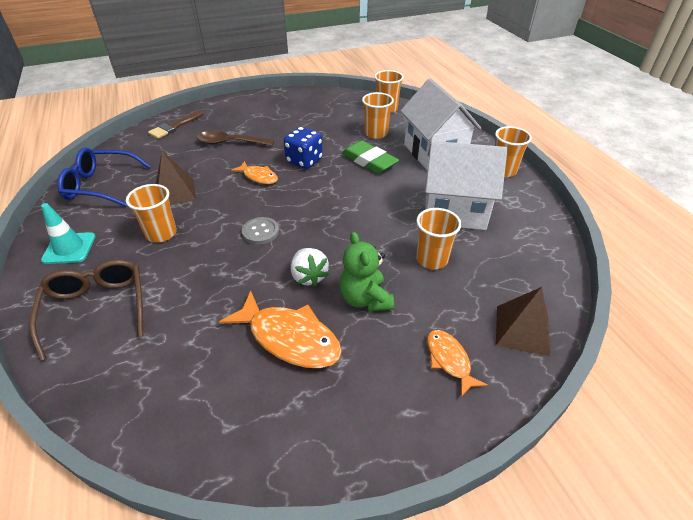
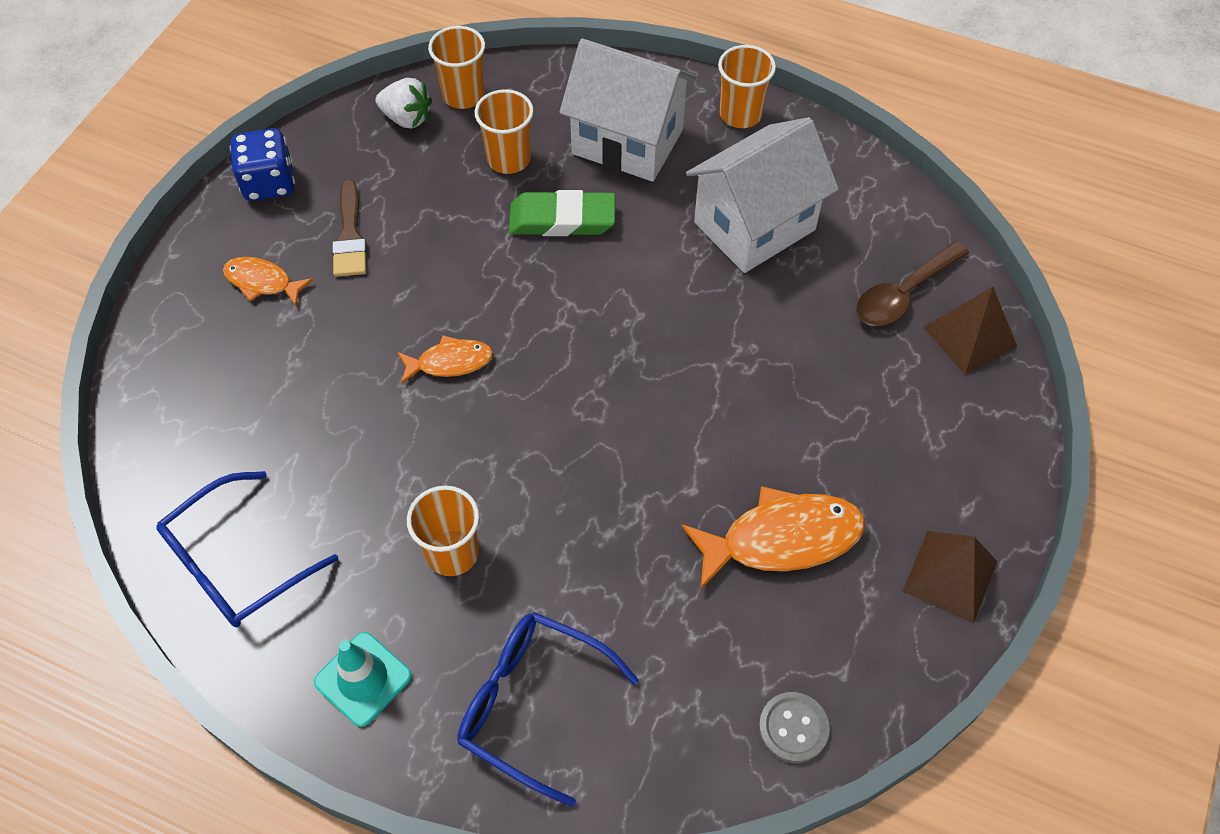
camera: 45 degrees left, 15 degrees up
(97, 309) = (534, 705): brown glasses -> blue glasses
(174, 127) = (173, 374): brown brush -> brown brush (350, 236)
(175, 192) = (370, 481): brown pyramid -> brown pyramid (950, 576)
(230, 143) = (317, 335): brown spoon -> brown spoon (903, 294)
(260, 232) = (574, 442): grey button -> grey button (793, 728)
(304, 161) = (475, 286): blue dice -> blue dice (269, 183)
(309, 276) = (708, 452): white strawberry -> white strawberry (407, 118)
(365, 299) = (797, 428): green teddy bear -> none
(432, 259) = (805, 318): orange cup -> none
(449, 360) = (945, 427): orange fish -> orange fish (262, 282)

